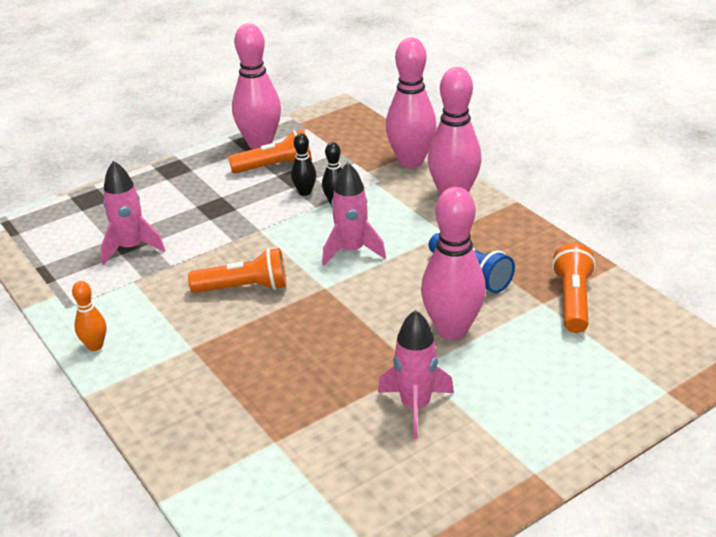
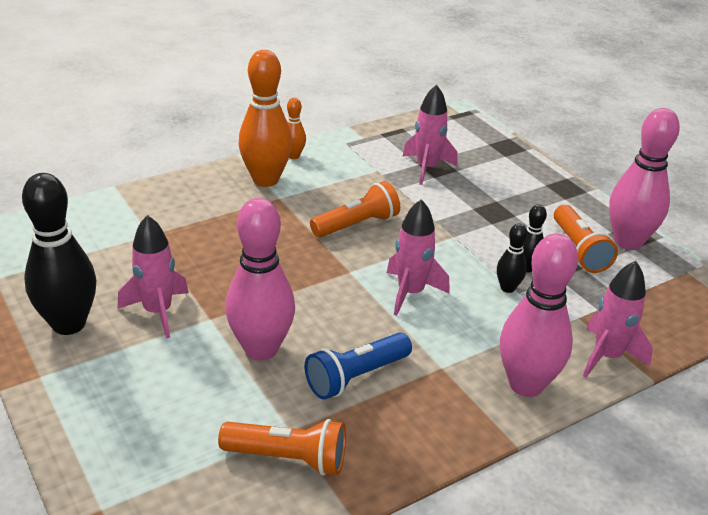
camera: 90 degrees right, 0 degrees up
(151, 362) = (265, 180): none -> orange bowling pin
(244, 288) = (357, 225): orange flashlight -> orange flashlight turned 120 degrees counterclockwise
(411, 161) = (607, 356): pink bowling pin -> pink rocket
(451, 471) = (69, 324): none -> black bowling pin

